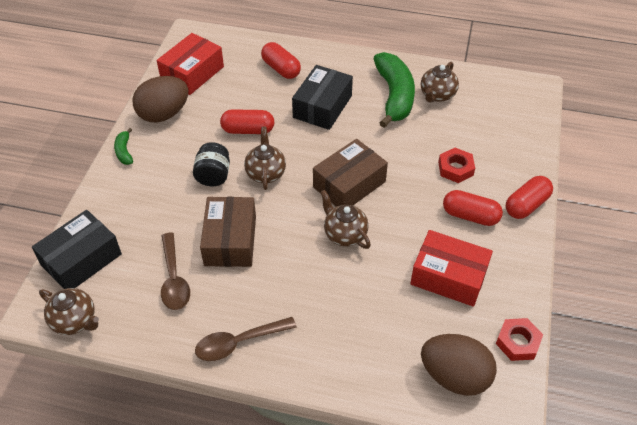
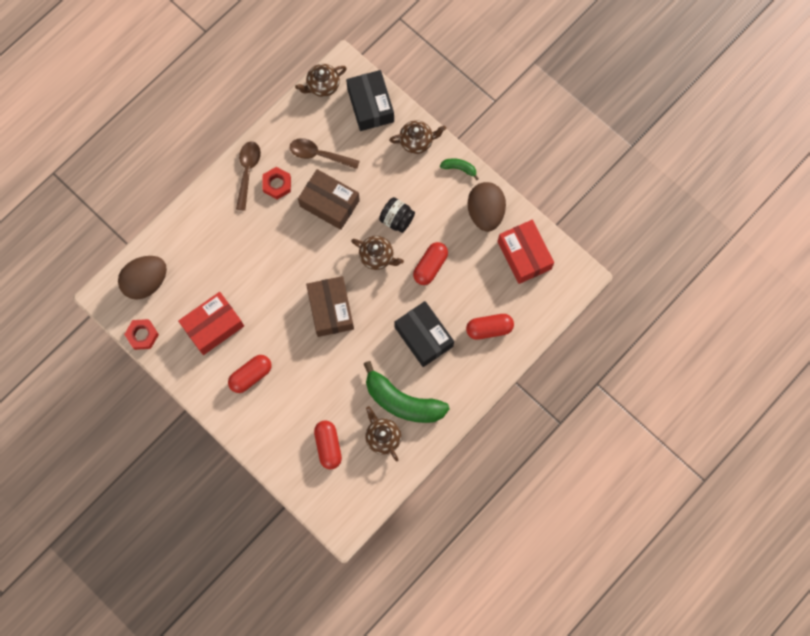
camera: 120 degrees right, 25 degrees up
(344, 234) = (288, 280): brown teapot -> brown teapot (417, 141)
(455, 168) = (299, 396): red nut -> red nut (277, 184)
(526, 205) = (235, 422): red capsule -> red capsule (328, 446)

